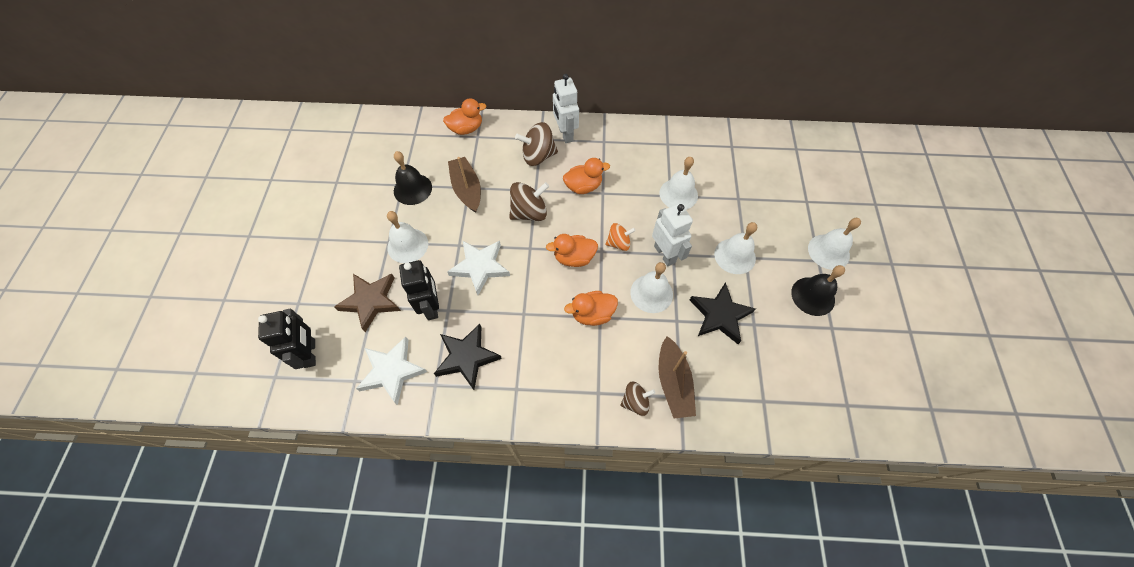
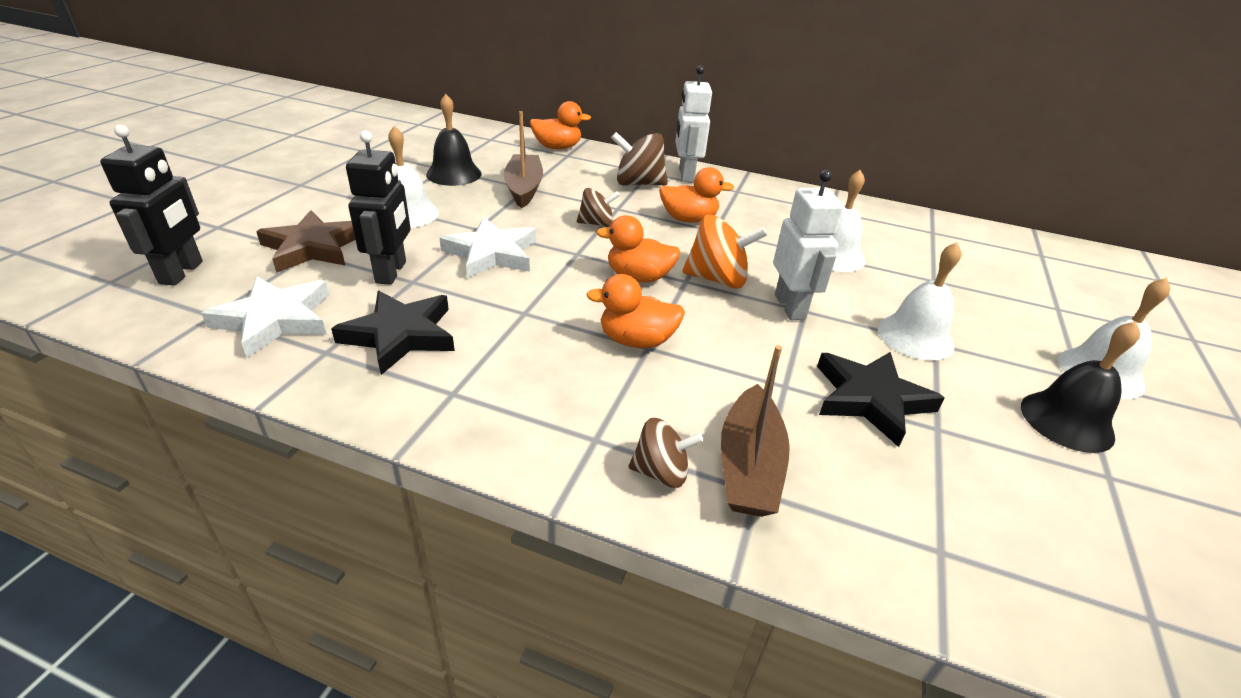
camera: 15 degrees right, 25 degrees down
(529, 212) = (596, 224): brown spinning top -> brown spinning top, size x0.63
(618, 243) = (717, 279): orange spinning top -> orange spinning top, size x1.59
(651, 293) = (750, 342): white bell -> none

